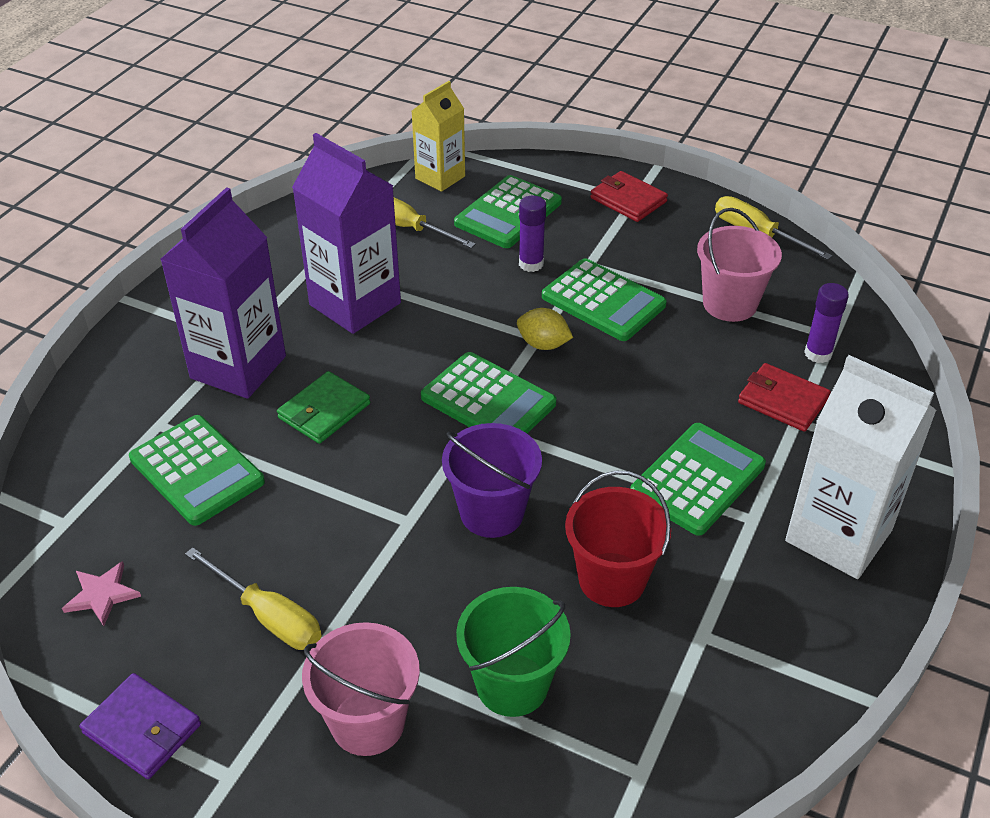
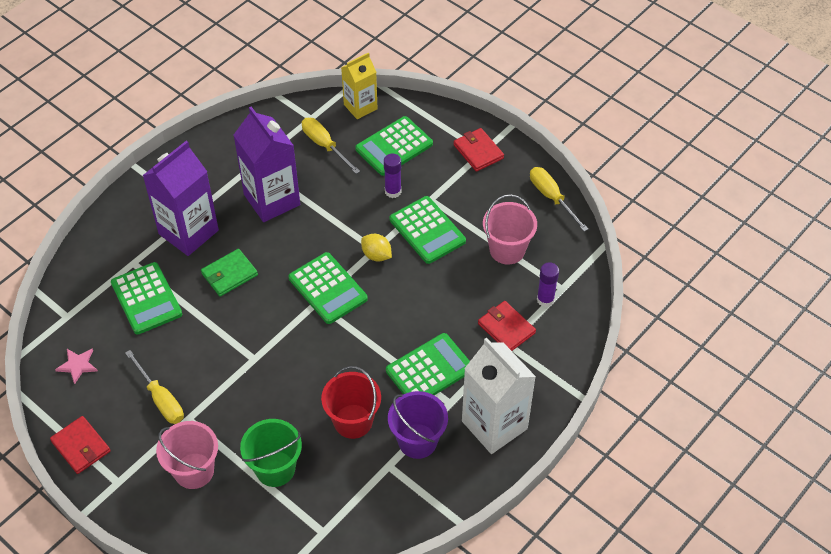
camera: 15 degrees right, 10 degrees up
(142, 729) = (81, 446): purple wallet -> red wallet
(492, 512) = (302, 364): purple bucket -> purple bucket (417, 441)

